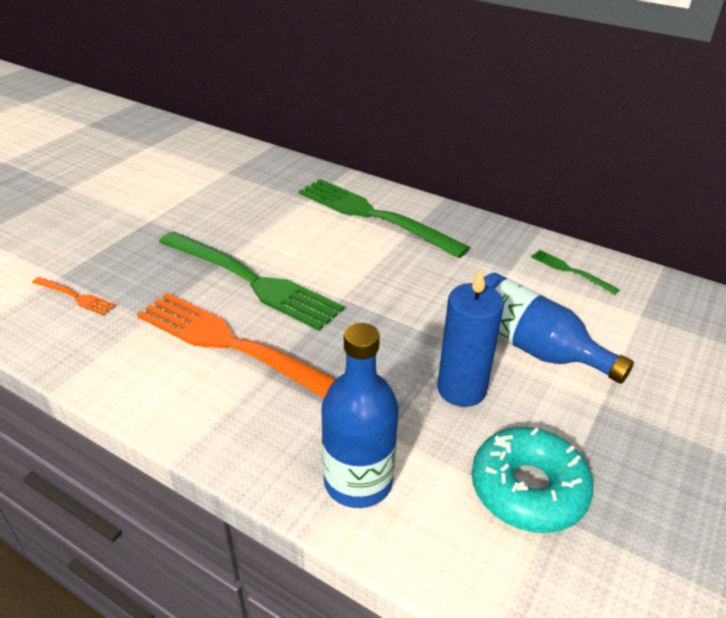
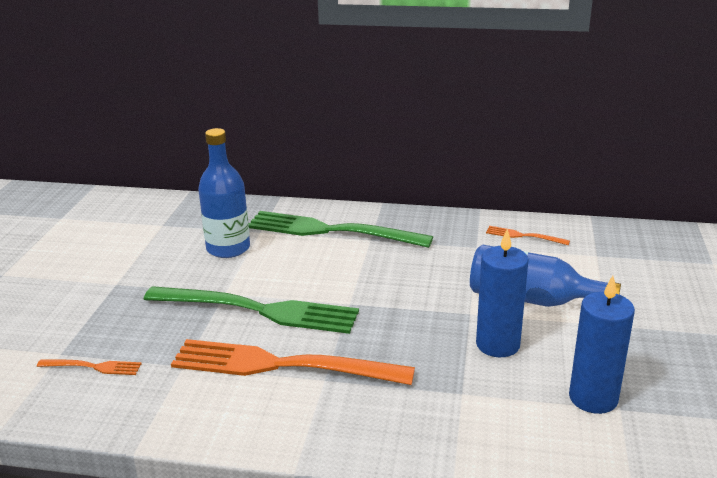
camera: 20 degrees left, 10 degrees down
(358, 481) = (463, 433): blue bottle -> blue bottle (228, 248)
(528, 489) = (593, 398): turquoise donut -> blue candle
(570, 270) = (523, 236): green fork -> orange fork

